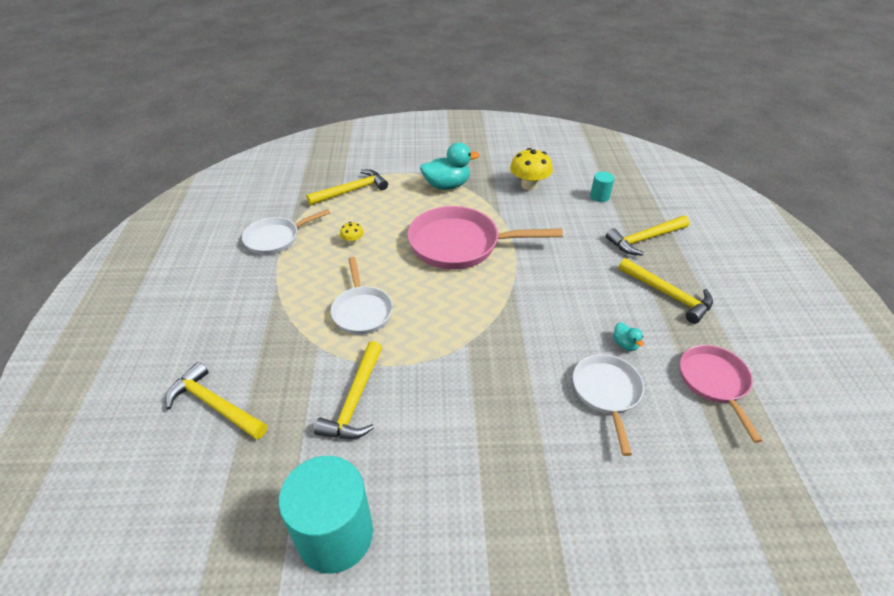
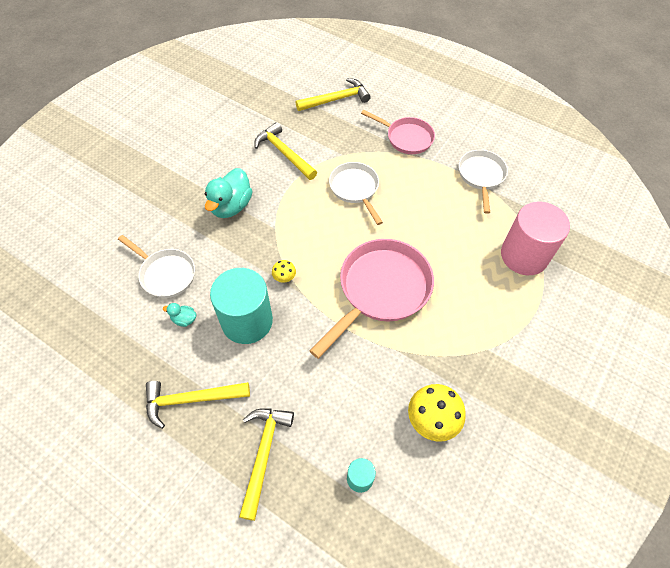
camera: 125 degrees right, 15 degrees up
(335, 535) = (217, 114): turquoise cylinder -> turquoise cylinder (247, 321)
(352, 191) = (524, 255): yellow hammer -> pink cylinder
(353, 241) = (441, 220): yellow mushroom -> yellow mushroom (284, 277)
(362, 311) = (355, 189): white pan -> white pan turned 45 degrees clockwise
(447, 185) = (483, 338): turquoise duck -> turquoise duck (231, 206)
(714, 382) = (105, 345): pink pan -> pink pan (406, 138)

